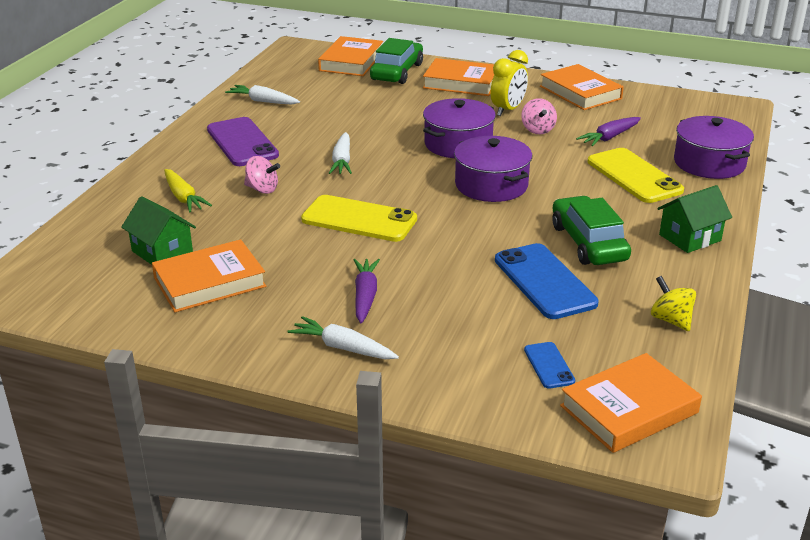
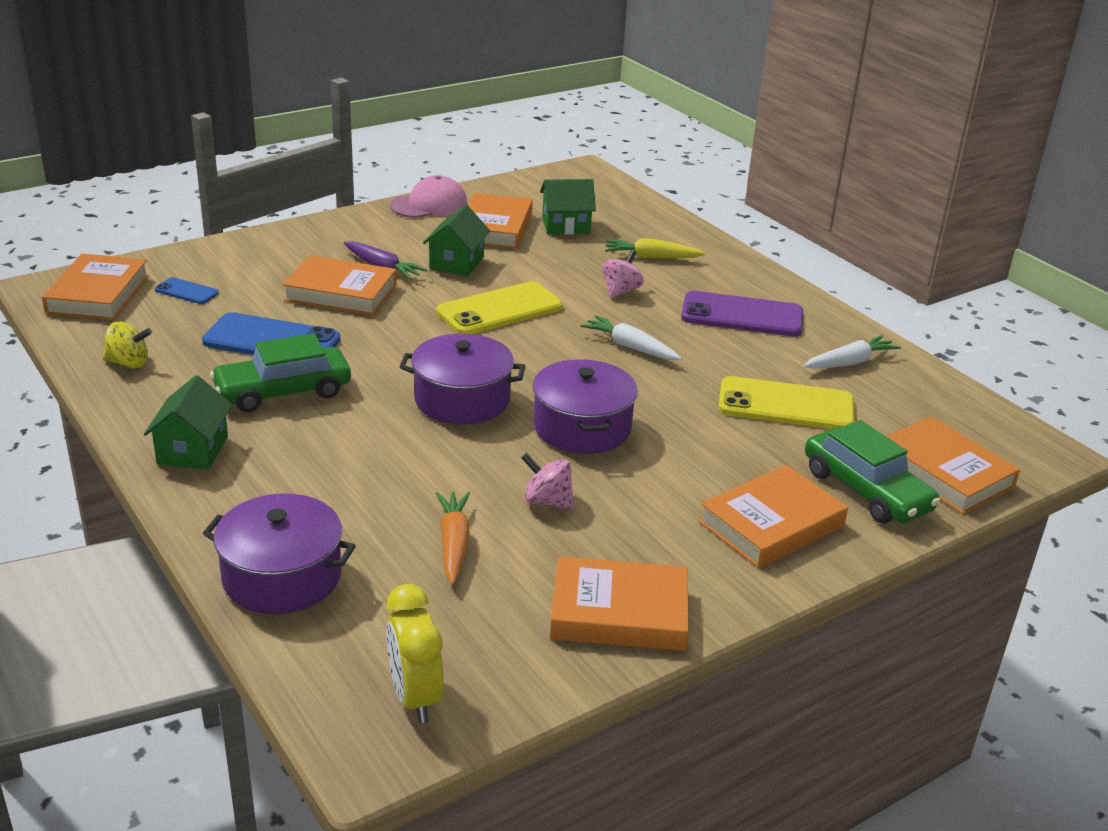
camera: 125 degrees right, 0 degrees up
(197, 339) = (429, 205): none -> pink cap
(262, 189) = (621, 291): pink spinning top -> pink spinning top turned 150 degrees clockwise
(307, 268) = (456, 263): none -> green house
(343, 348) = (337, 239): white carrot -> none
(434, 292) = (341, 293): none -> orange book
(508, 110) = (633, 512): yellow clock -> yellow clock (415, 697)
(588, 243) = (283, 392): green car -> green car turned 135 degrees clockwise
(609, 137) = (454, 544): purple carrot -> orange carrot
(634, 176) = (344, 497): yellow phone -> yellow phone (786, 405)

